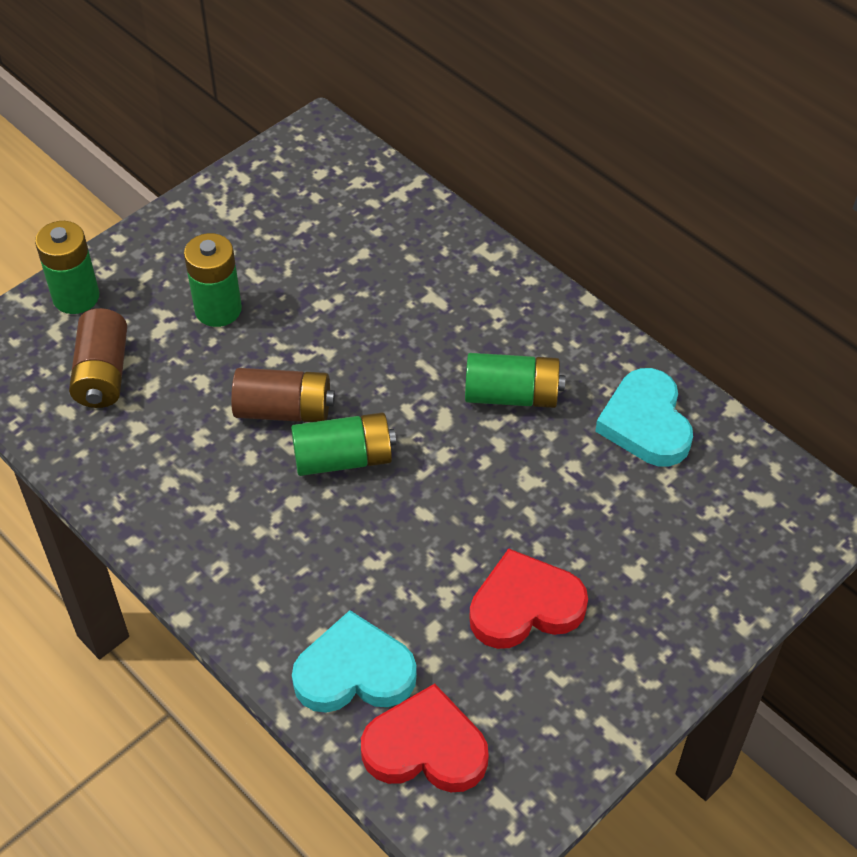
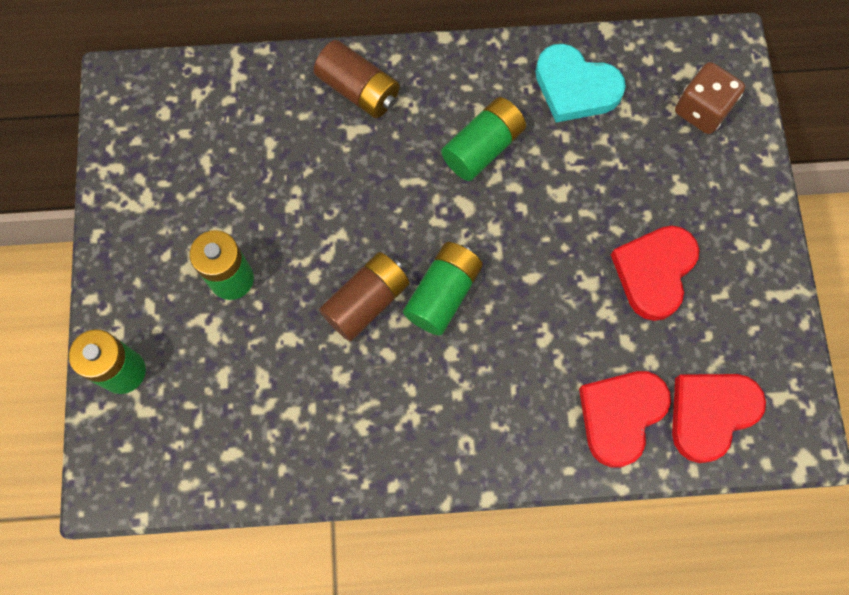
camera: 50 degrees left, 20 degrees up
(103, 373) = (219, 403): brown battery -> brown battery (358, 90)
(354, 672) = (620, 416): turquoise heart -> red heart
(735, 536) = (701, 110): none -> brown dice

